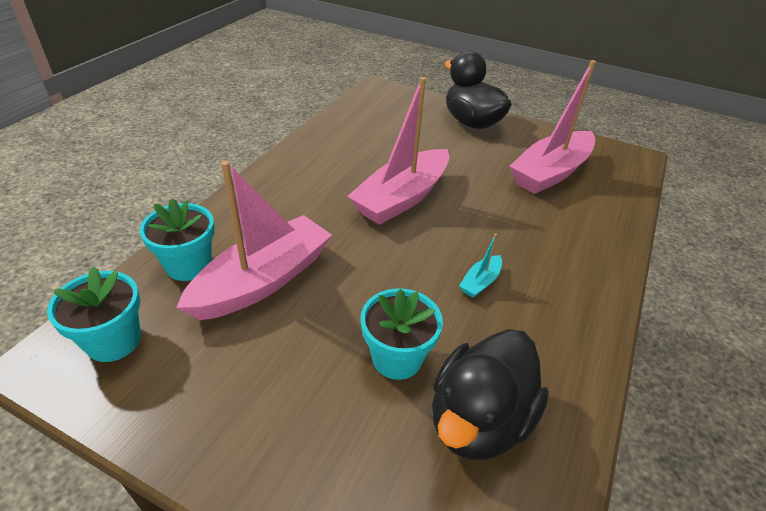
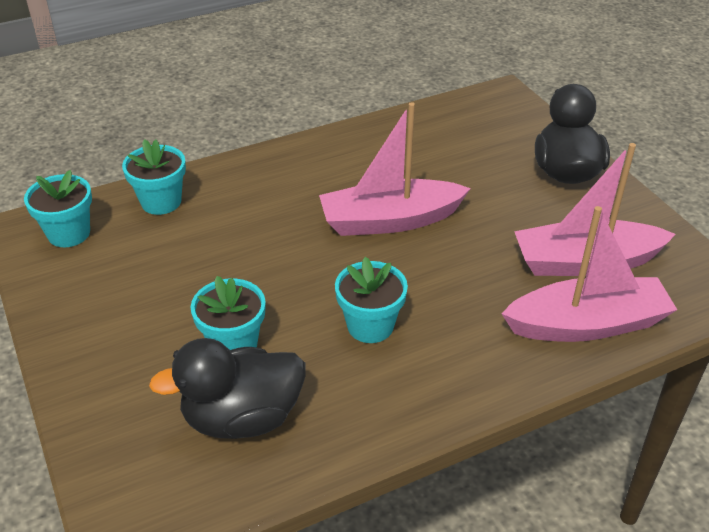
camera: 40 degrees right, 0 degrees up
(263, 280) = (200, 238): pink boat -> pink boat (587, 324)
(480, 282) = (370, 326): turquoise boat -> turquoise flower pot

